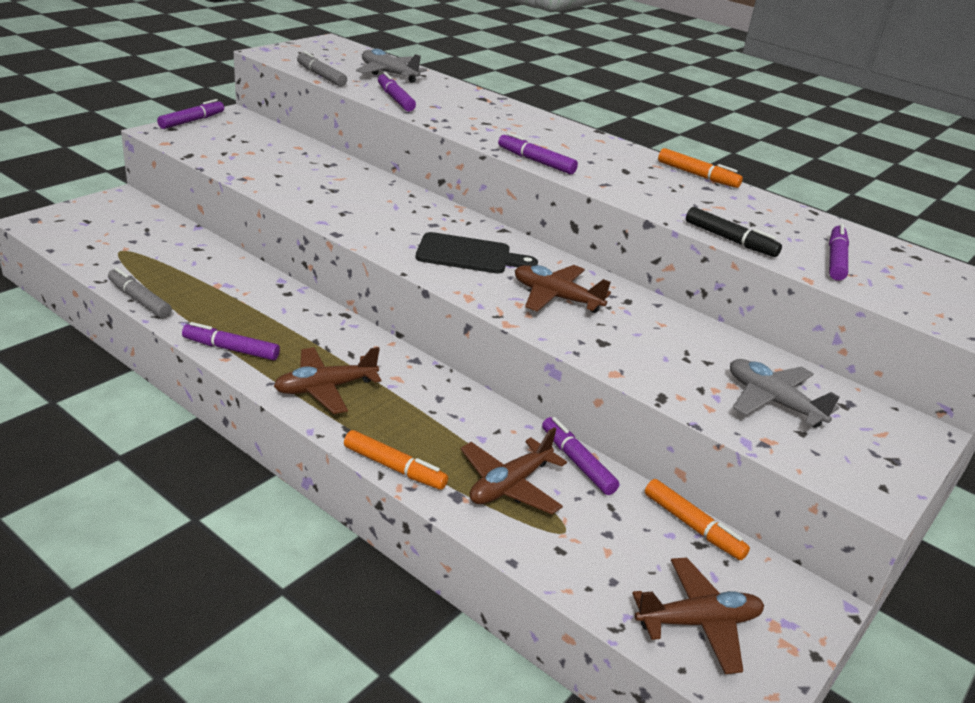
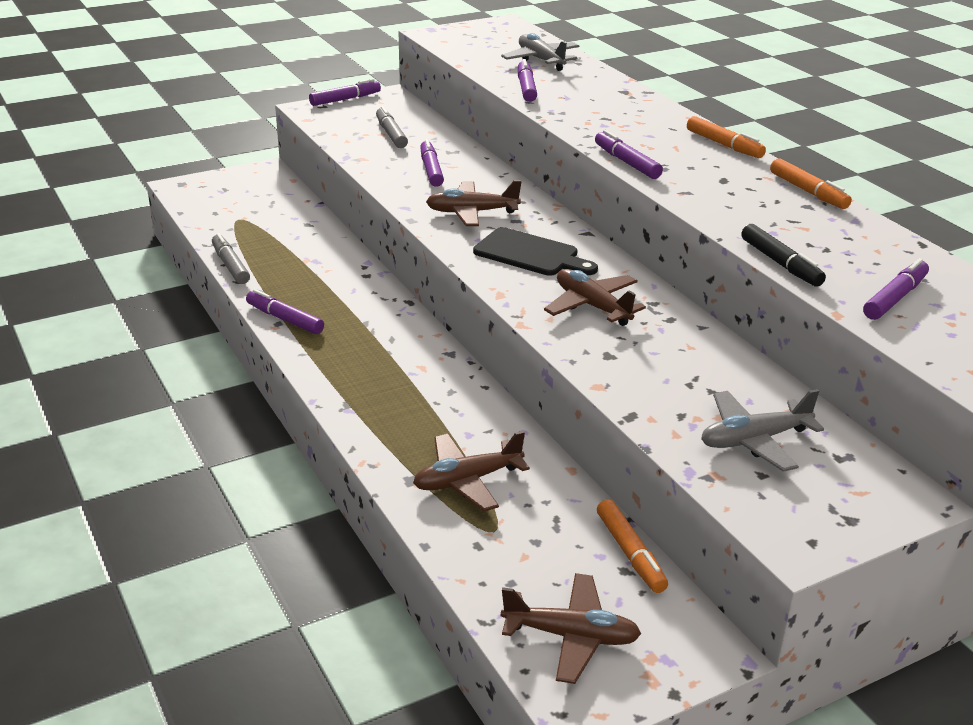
camera: 25 degrees right, 0 degrees up
(321, 76) = (467, 60): grey marker -> grey marker (391, 134)
(325, 388) = (348, 366): brown plane -> brown plane (472, 212)
(394, 467) = (368, 445): orange marker -> orange marker (724, 145)
(577, 462) = (550, 472): purple marker -> purple marker (431, 170)
(773, 402) = (754, 440): grey plane -> grey plane turned 90 degrees counterclockwise

